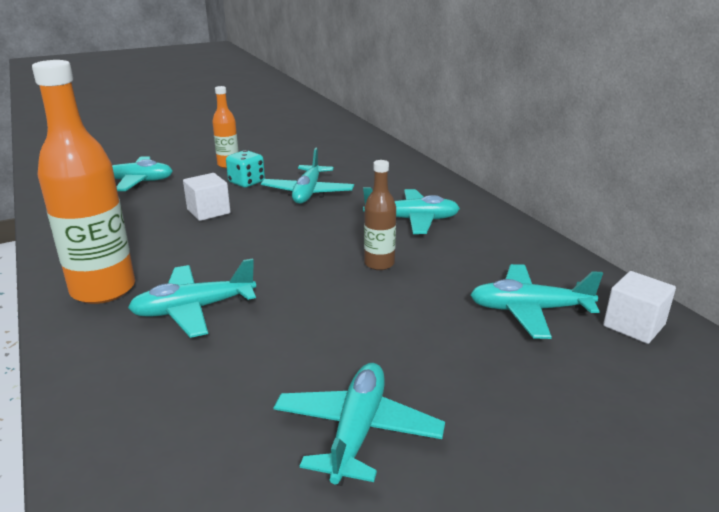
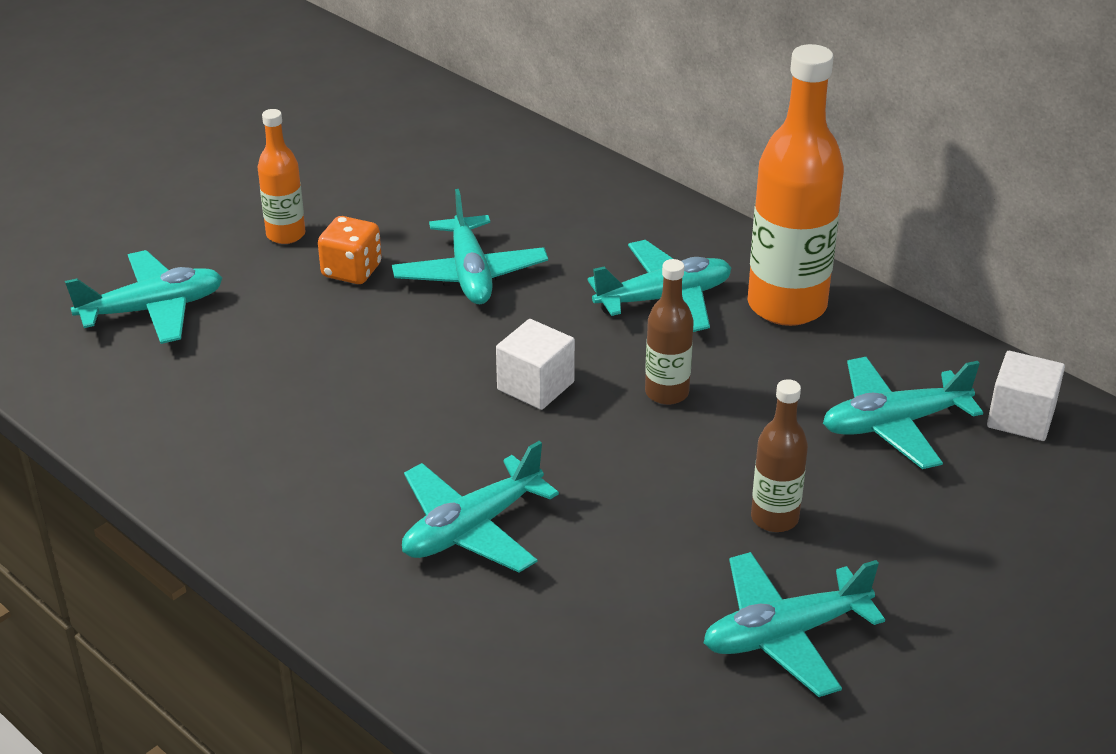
camera: 20 degrees left, 10 degrees up
(103, 289) = (315, 529): orange bottle -> orange bottle (786, 305)
(208, 211) = (342, 348): white cube -> white cube (535, 386)
(246, 182) = (352, 271): turquoise dice -> orange dice
(357, 431) = (785, 635): turquoise plane -> turquoise plane turned 105 degrees counterclockwise
(403, 348) = (774, 518): none -> brown bottle

